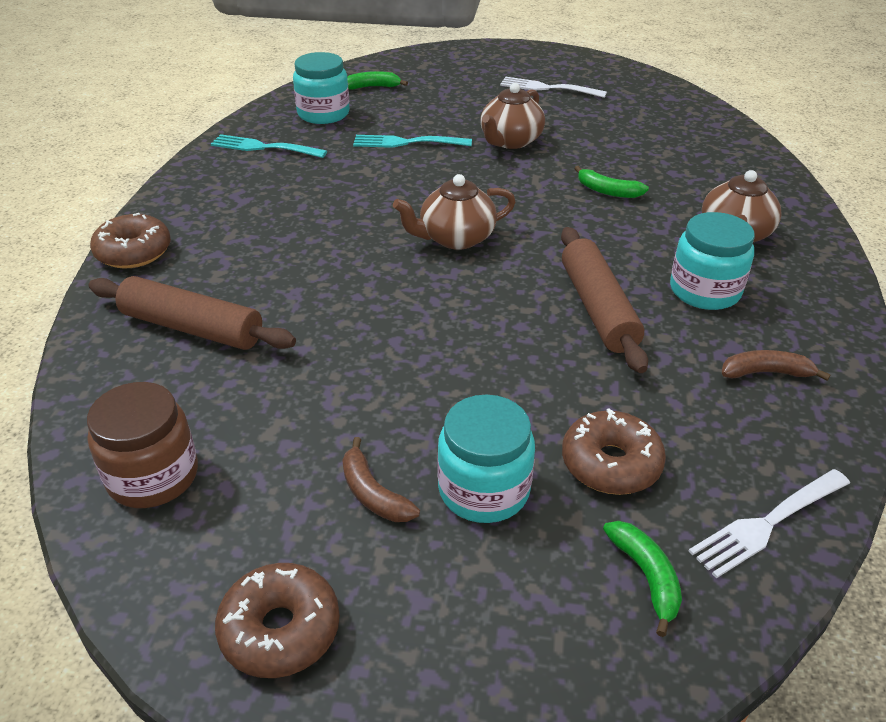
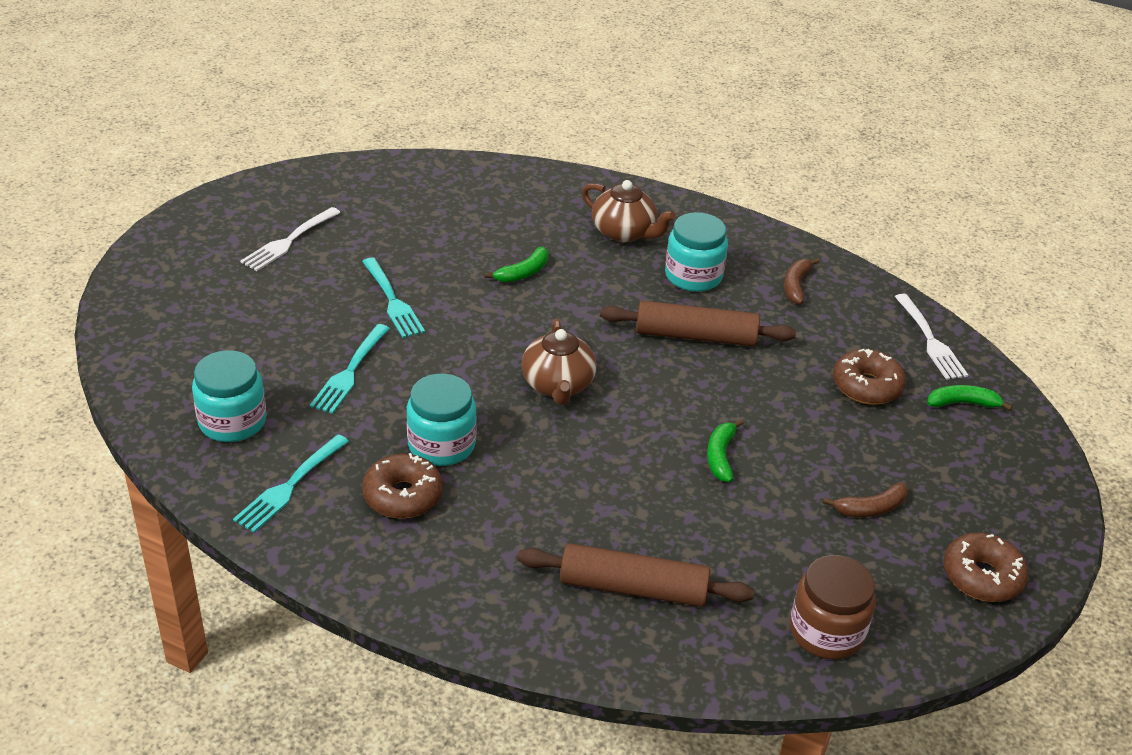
camera: 75 degrees left, 0 degrees up
(134, 252) = (475, 623): brown donut -> brown donut (403, 496)
(192, 328) = (633, 587): brown rolling pin -> brown rolling pin turned 60 degrees clockwise
(372, 87) = (186, 366): green banana -> green banana (720, 456)
(484, 490) = (878, 452): turquoise jar -> turquoise jar (441, 445)
(510, 141) = (392, 301): brown teapot -> turquoise fork

